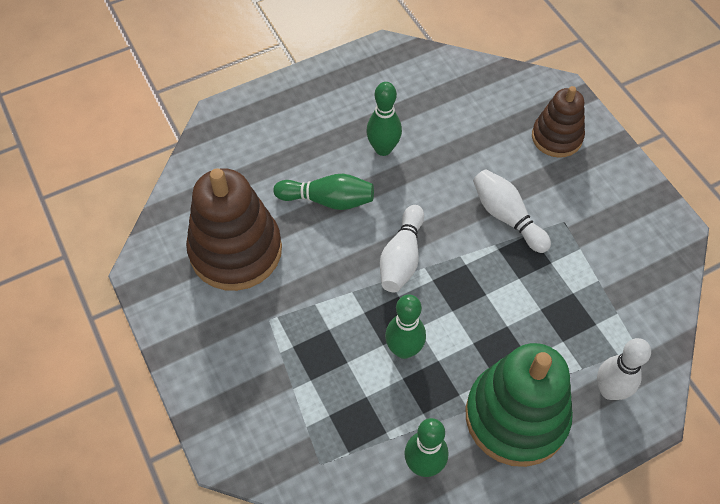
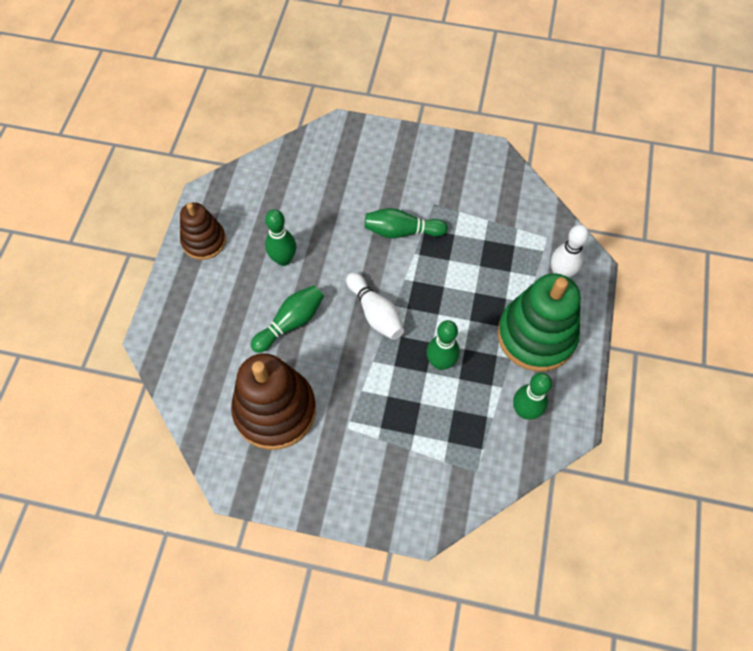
camera: 50 degrees left, 5 degrees up
(507, 217) = (402, 231): white bowling pin -> green bowling pin
(556, 137) = (372, 158): brown stacking toy -> brown stacking toy (204, 241)

